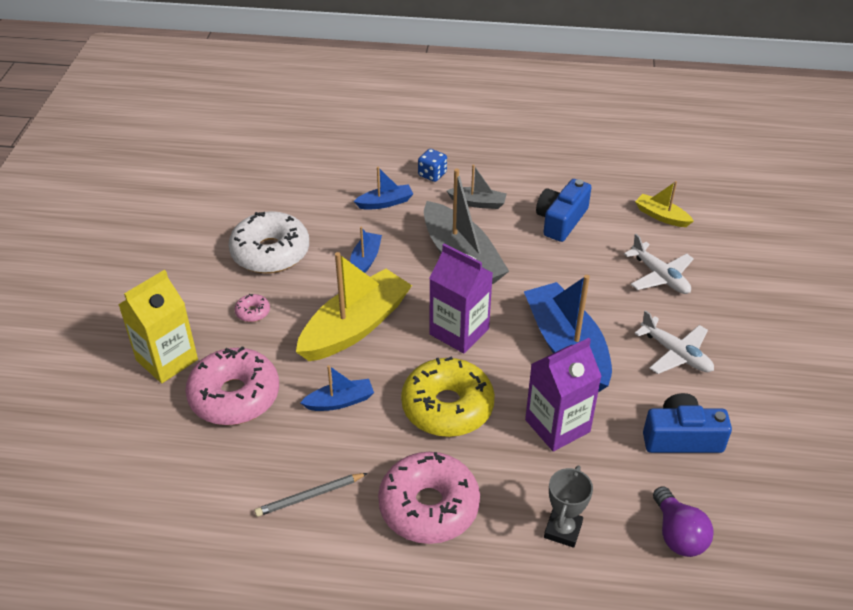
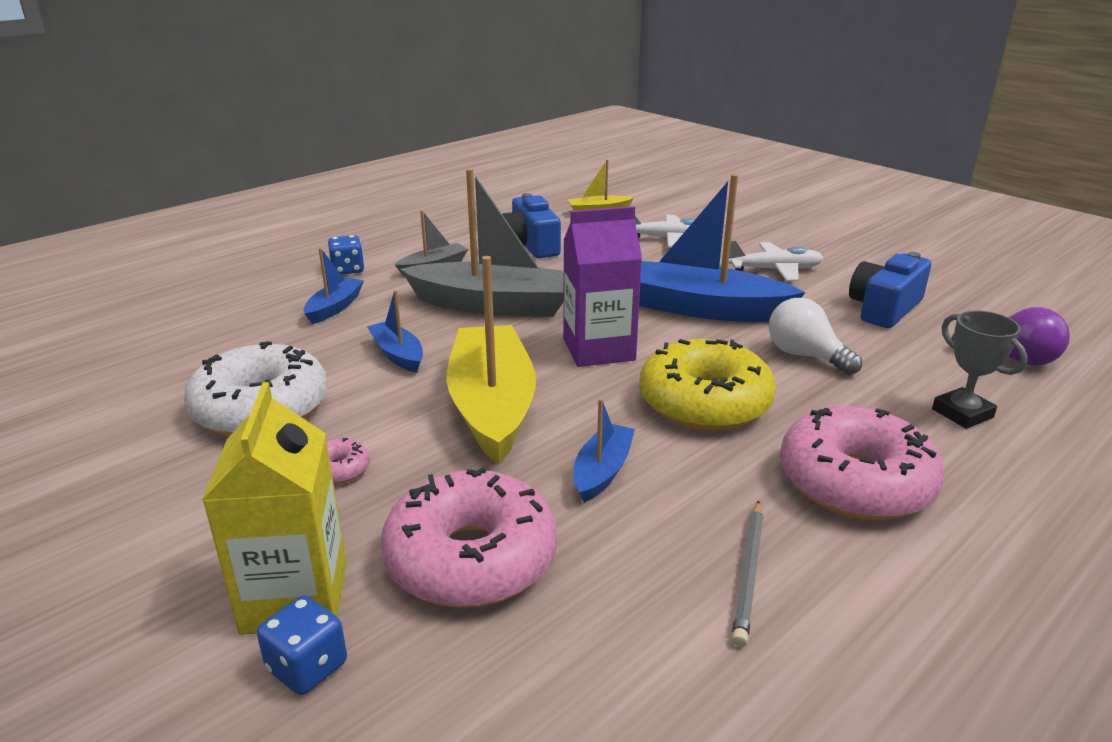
camera: 50 degrees left, 15 degrees down
(137, 390) = (307, 666): none -> blue dice
(557, 426) = (805, 356): purple carton -> white light bulb

